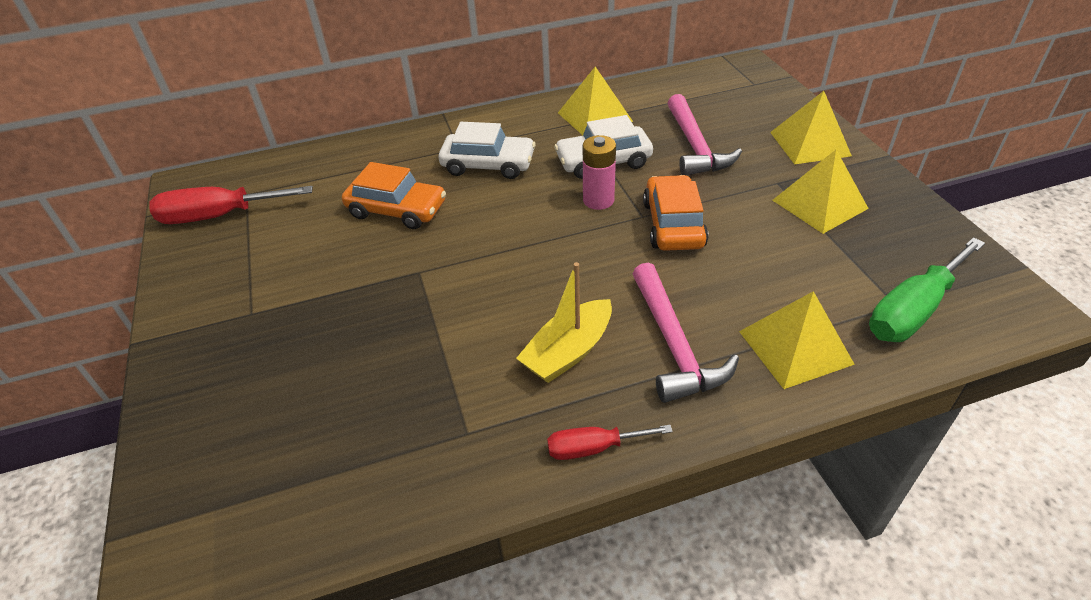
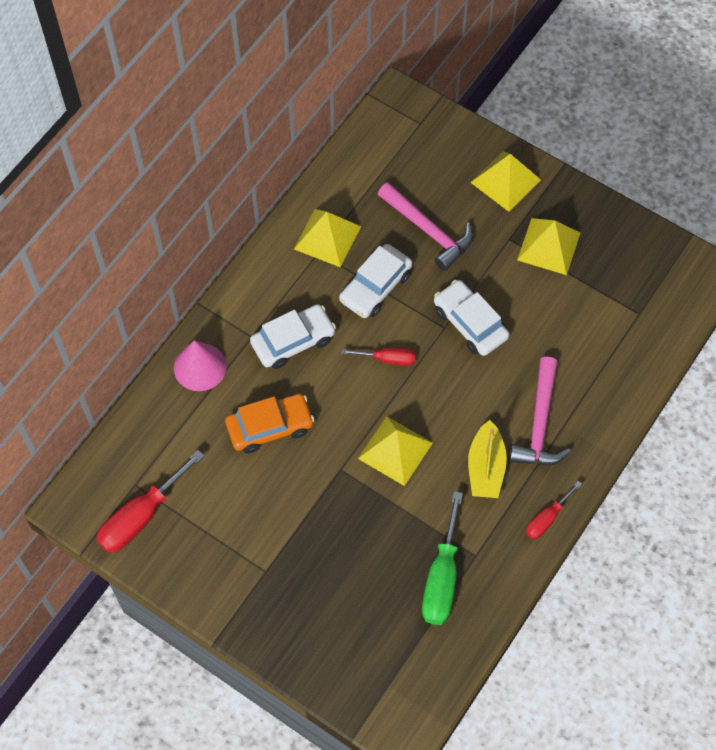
camera: 40 degrees left, 20 degrees up
(394, 148) = (200, 367): none -> pink cone
(560, 213) = (388, 359): none -> red screwdriver
(598, 200) = (403, 330): pink battery -> none
(673, 224) = (470, 323): orange car -> white car
(674, 345) = (540, 424): pink hammer -> pink hammer turned 60 degrees clockwise
(795, 347) = (604, 382): yellow pyramid -> yellow pyramid (395, 450)
(913, 310) = (649, 313): green screwdriver -> green screwdriver (442, 578)

